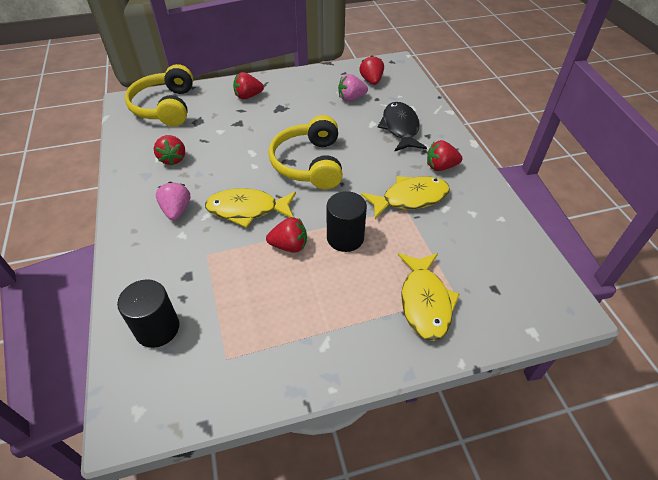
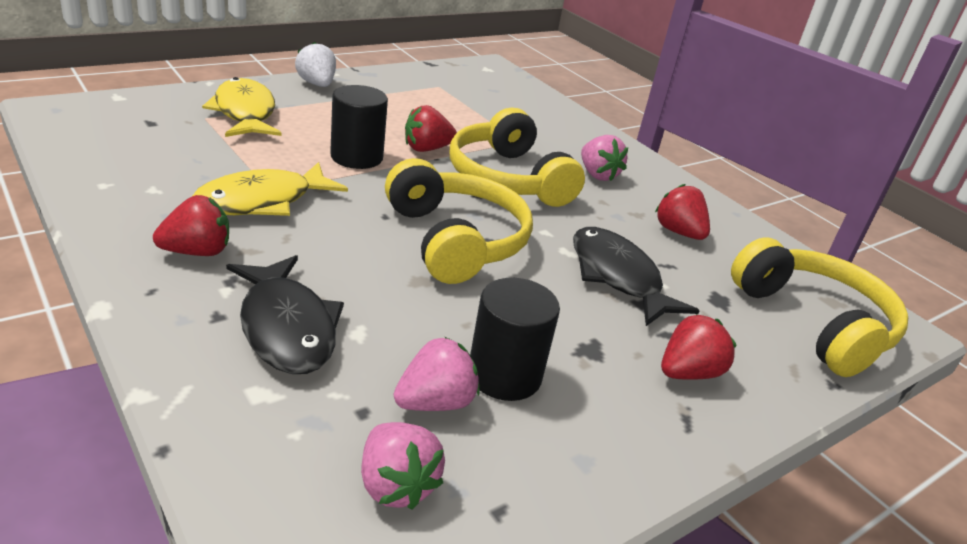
camera: 155 degrees right, 15 degrees down
(157, 328) = (515, 99): black cylinder -> black cylinder (504, 375)
(238, 136) = (617, 277): none -> black fish
(247, 210) = (508, 179): yellow fish -> yellow headphones
(357, 360) = (317, 84): none -> white strawberry
(371, 81) = (396, 485): red strawberry -> pink strawberry

